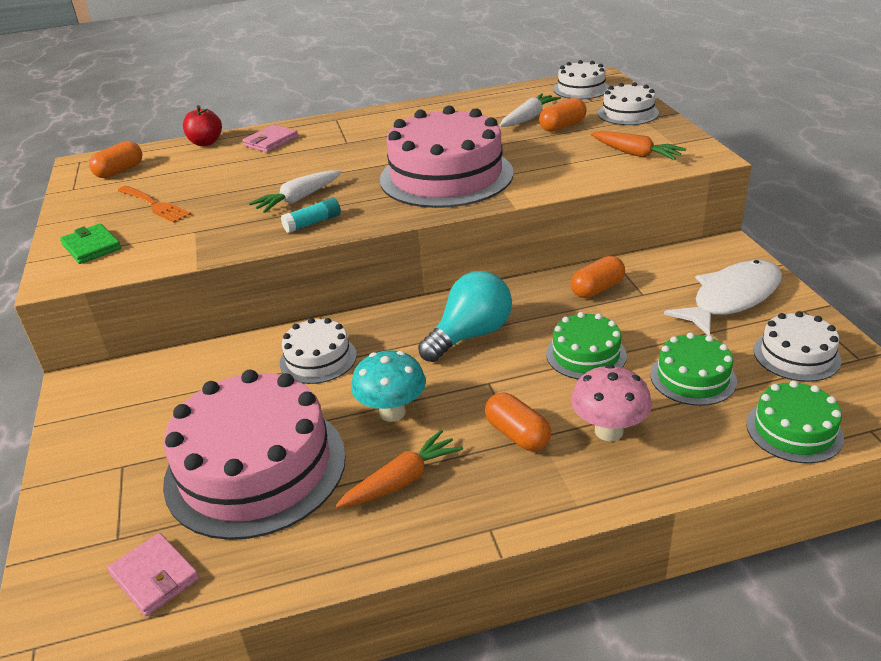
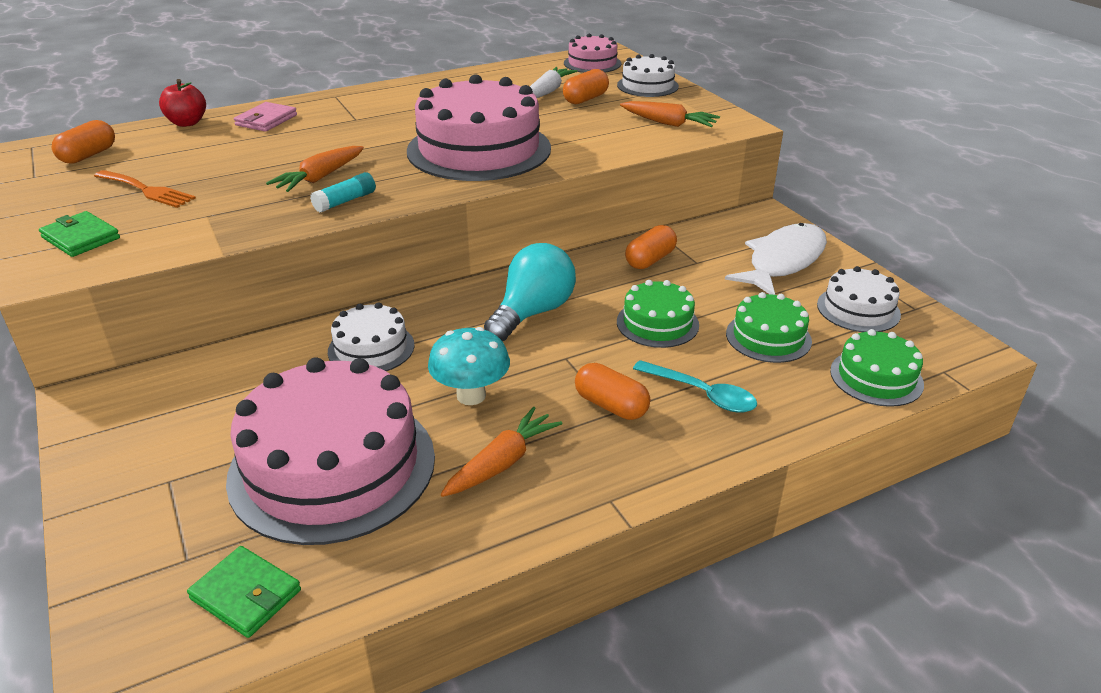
camera: 15 degrees left, 0 degrees up
(155, 577) = (246, 594): pink wallet -> green wallet
(298, 199) = (320, 178): white carrot -> orange carrot
(581, 89) = (592, 63): white cake -> pink cake
(608, 431) = (702, 394): pink mushroom -> turquoise spoon

